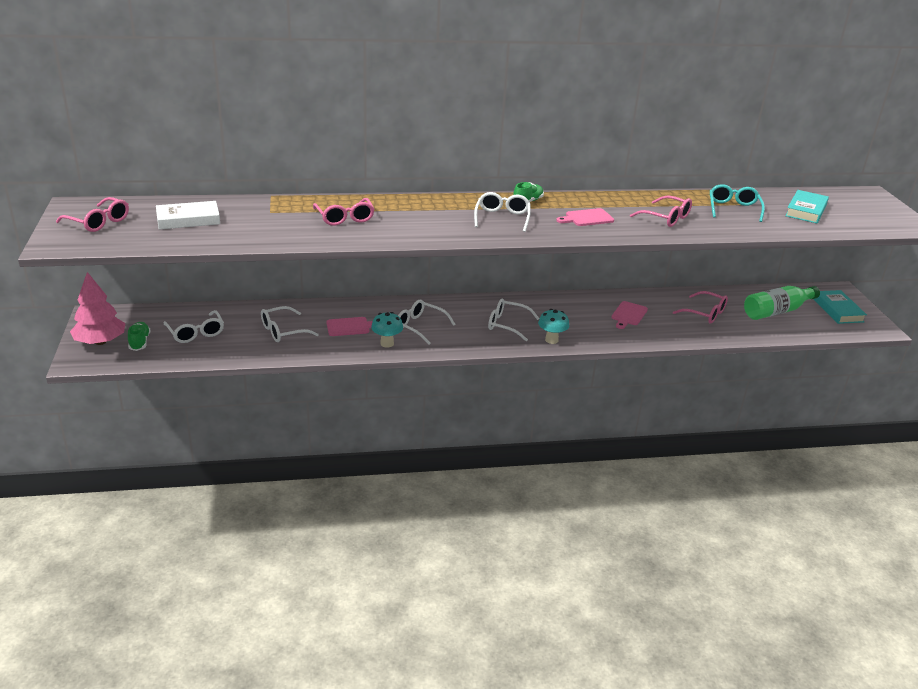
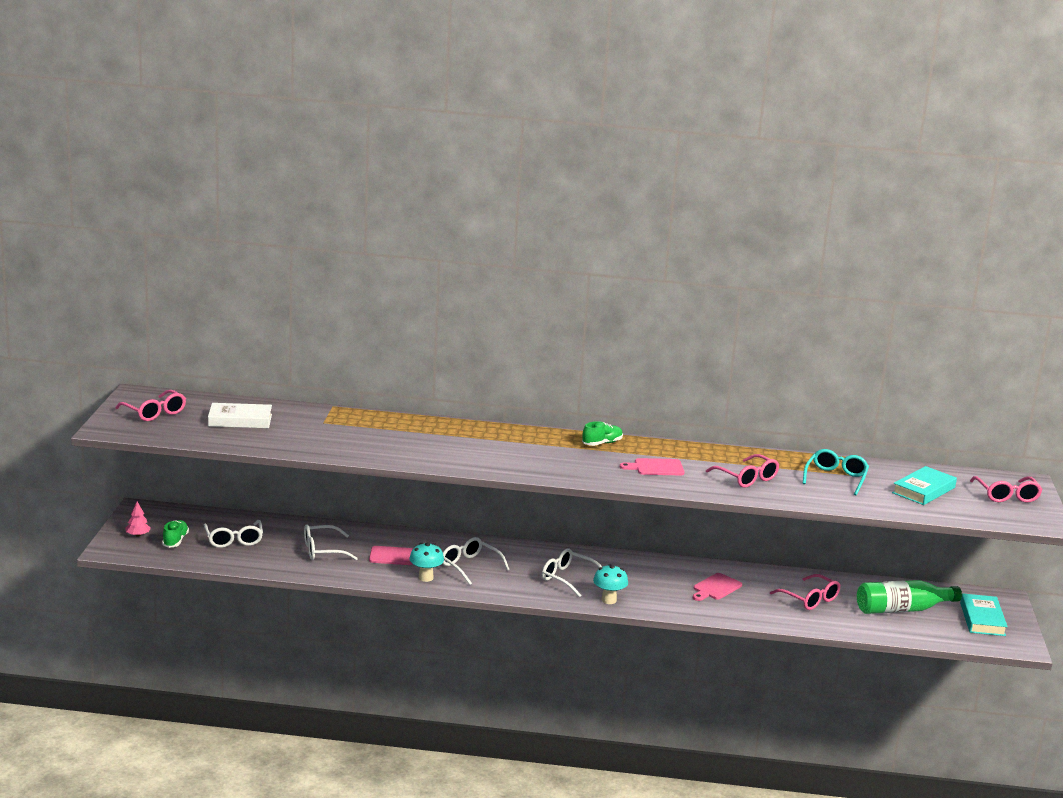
camera: 15 degrees right, 10 degrees down
(100, 342) = (138, 535): pink tree -> pink tree, size x0.46
(345, 218) = (395, 437): pink glasses -> pink glasses (1007, 496)
(502, 218) = (562, 456): white glasses -> none

